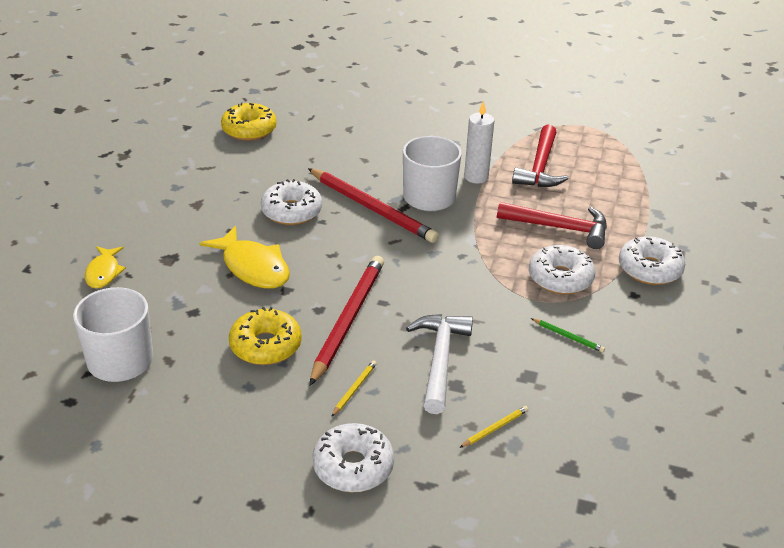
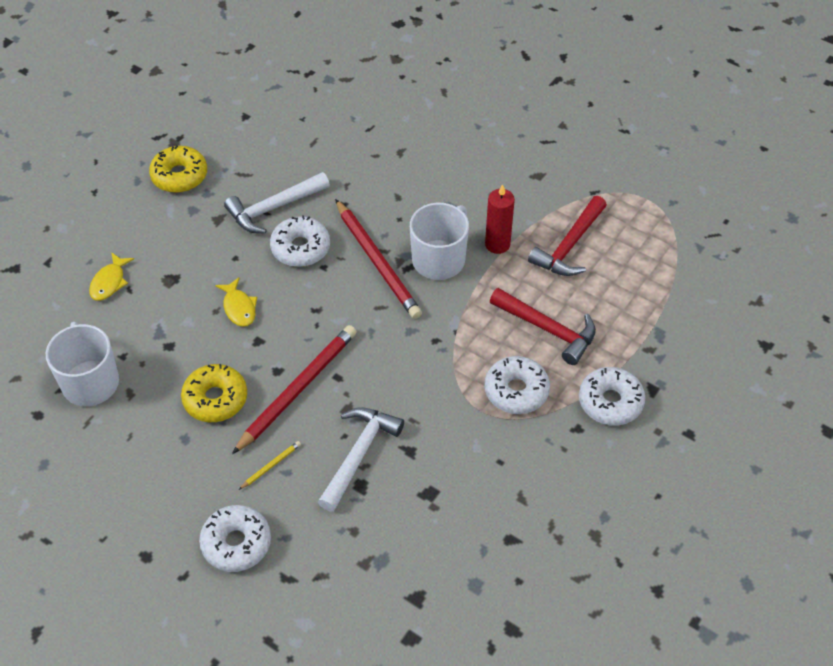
camera: 20 degrees right, 15 degrees up
(249, 130) = (302, 133): yellow donut -> yellow donut (179, 176)
(249, 187) = (273, 208): none -> white hammer
(253, 267) = (239, 308): yellow fish -> yellow fish, size x0.60
(476, 177) = (497, 244): white candle -> red candle
(495, 428) = (372, 539): yellow pencil -> none
(568, 336) = (488, 460): green pencil -> none

